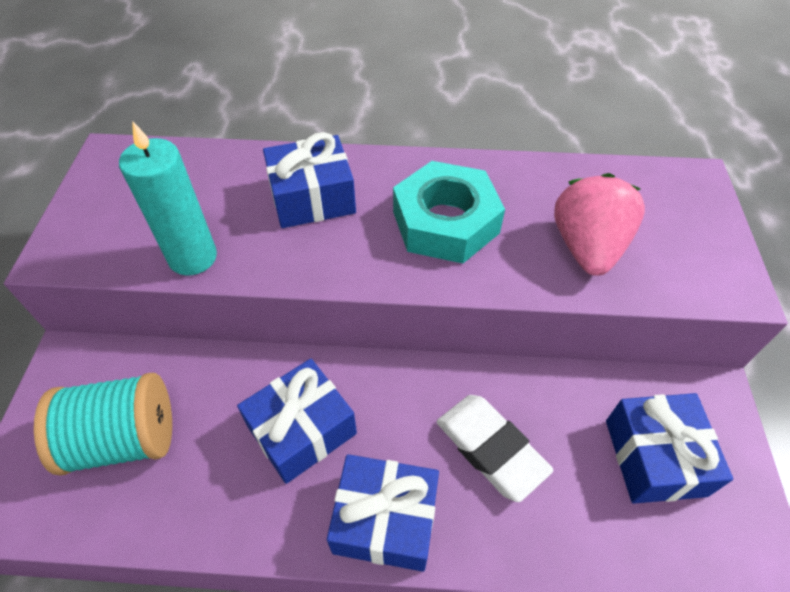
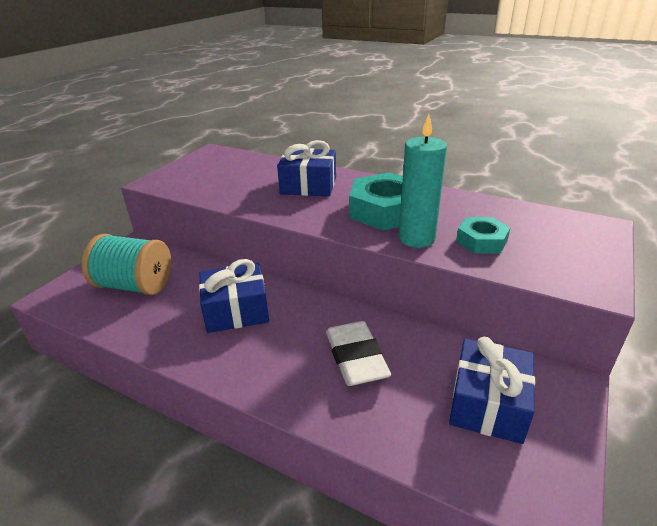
camera: 25 degrees right, 20 degrees down
(193, 257) = (221, 196): turquoise candle -> turquoise candle (416, 238)
(385, 520) = (255, 371): blue gift -> none
(587, 247) = (481, 241): pink strawberry -> turquoise nut

